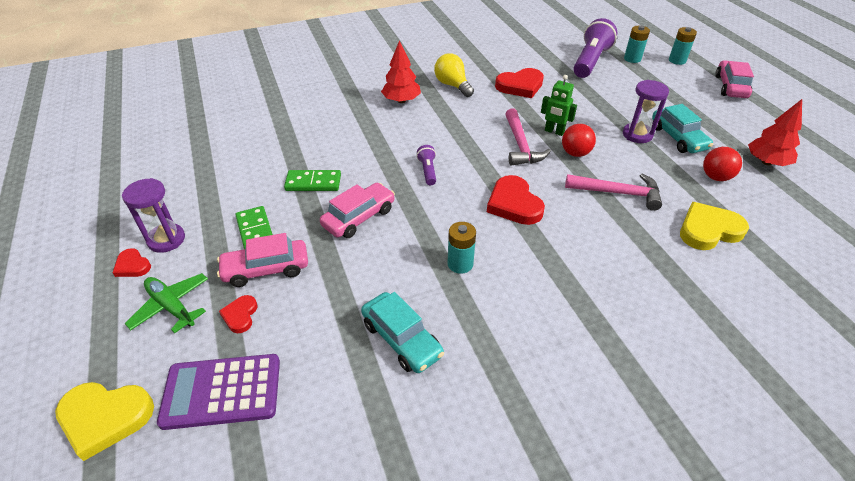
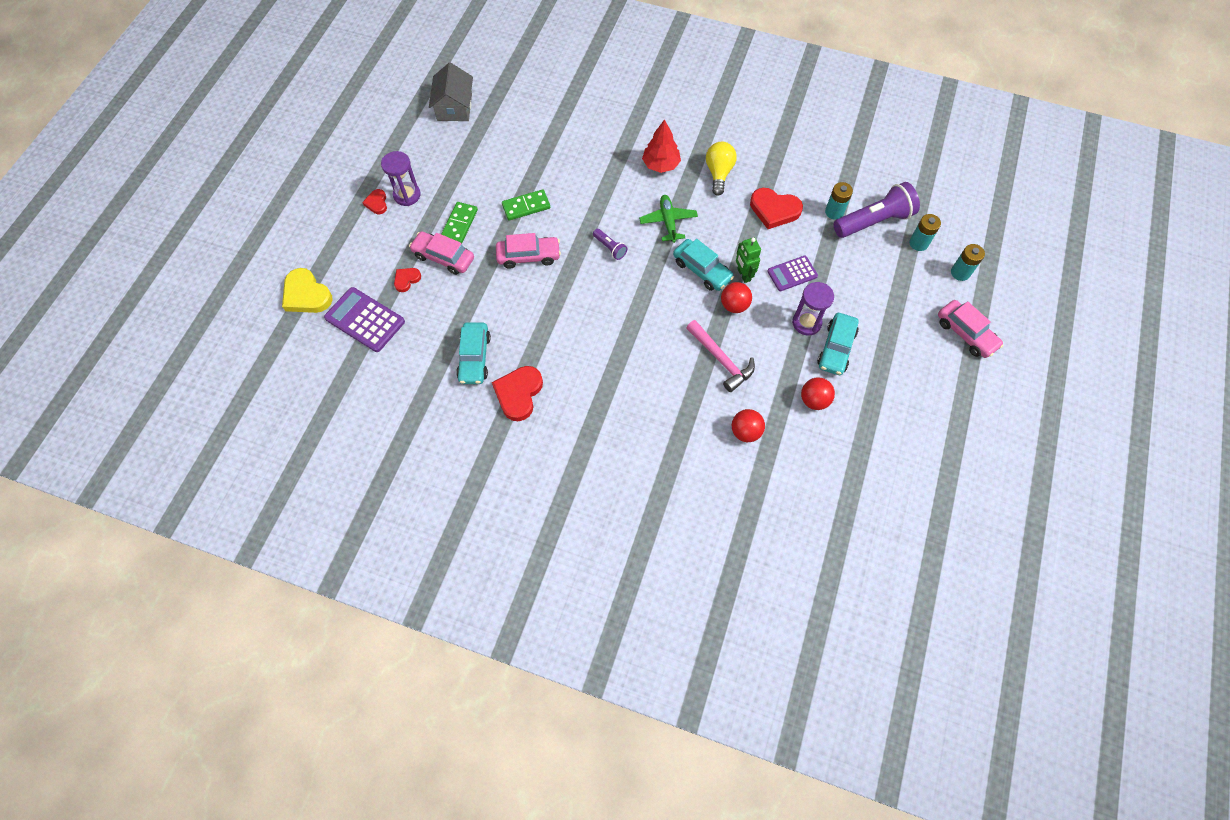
camera: 40 degrees right, 20 degrees up
(157, 149) = (454, 107): none -> grey house
(171, 307) = (377, 248): green plane -> green plane (668, 222)
(313, 183) = (526, 206): green domino -> green domino turned 60 degrees counterclockwise
(427, 171) = (610, 248): purple flashlight -> purple flashlight turned 105 degrees clockwise
(460, 264) = (555, 335): turquoise battery -> turquoise battery (834, 212)
(514, 204) = (637, 316): red heart -> red heart (518, 394)
(520, 145) = (702, 270): pink hammer -> turquoise car
(585, 113) = (792, 274): none -> purple calculator
(708, 230) = (745, 432): yellow heart -> red ball
(730, 87) = (966, 333): pink car -> pink car turned 90 degrees clockwise
(766, 162) = (876, 418): red tree -> none

